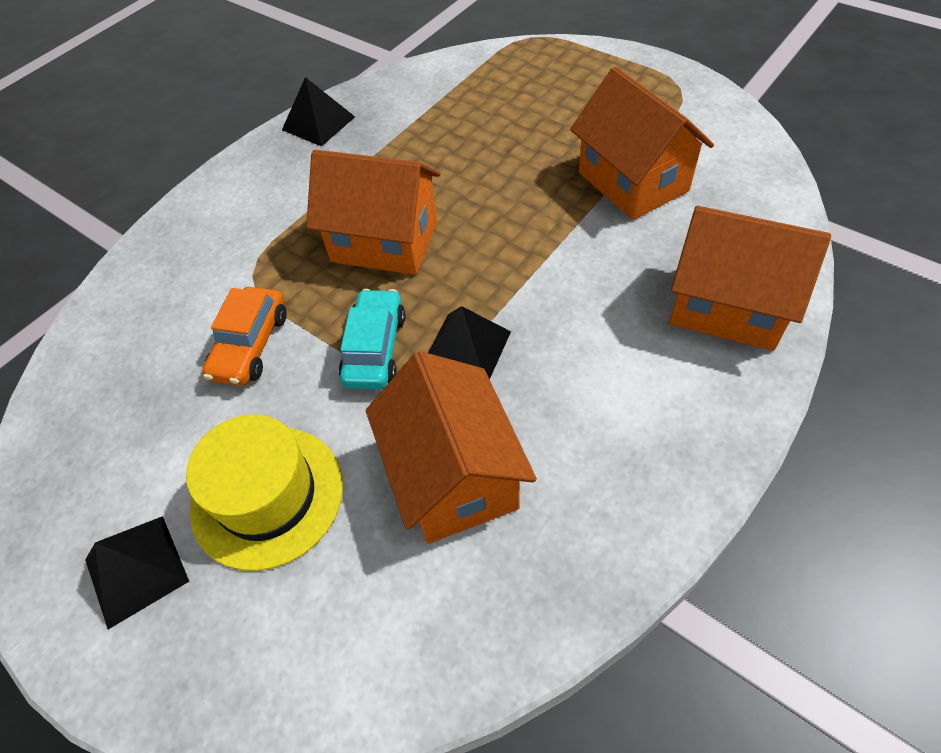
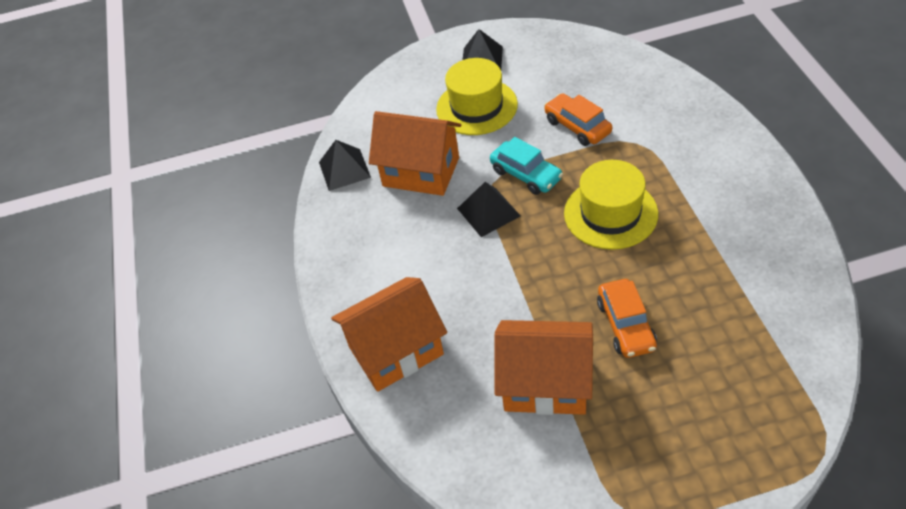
camera: 130 degrees right, 5 degrees down
(318, 123) = (788, 230): black pyramid -> black pyramid (344, 169)
(384, 242) = (610, 213): orange house -> yellow hat
(518, 166) = (626, 325): none -> orange car

